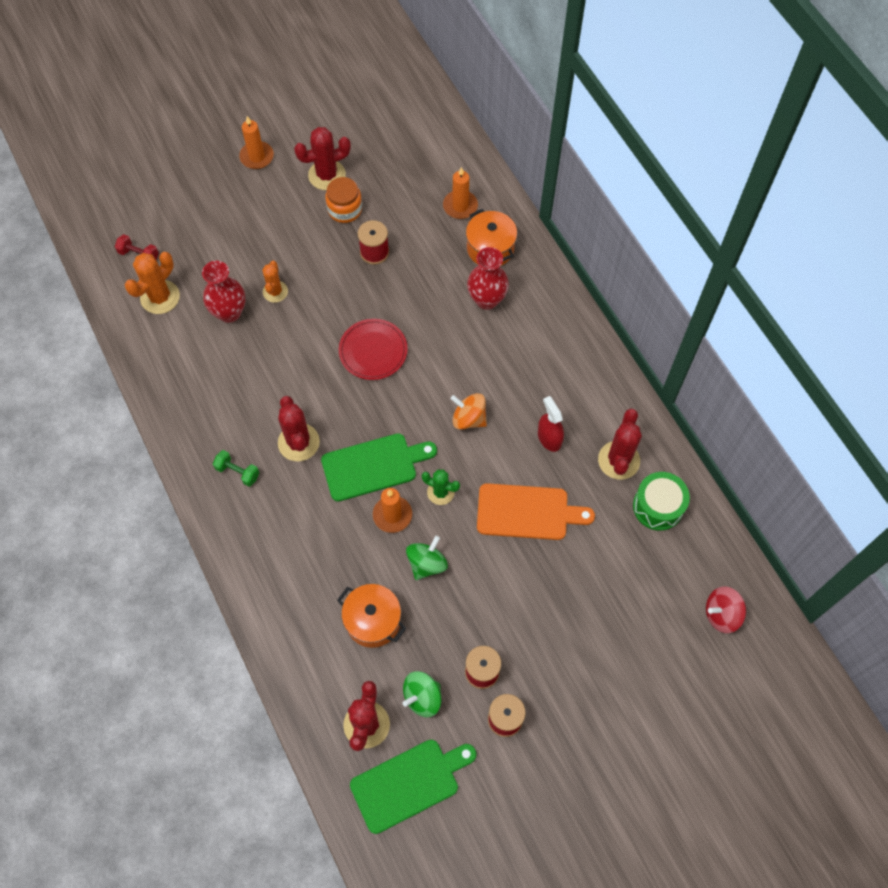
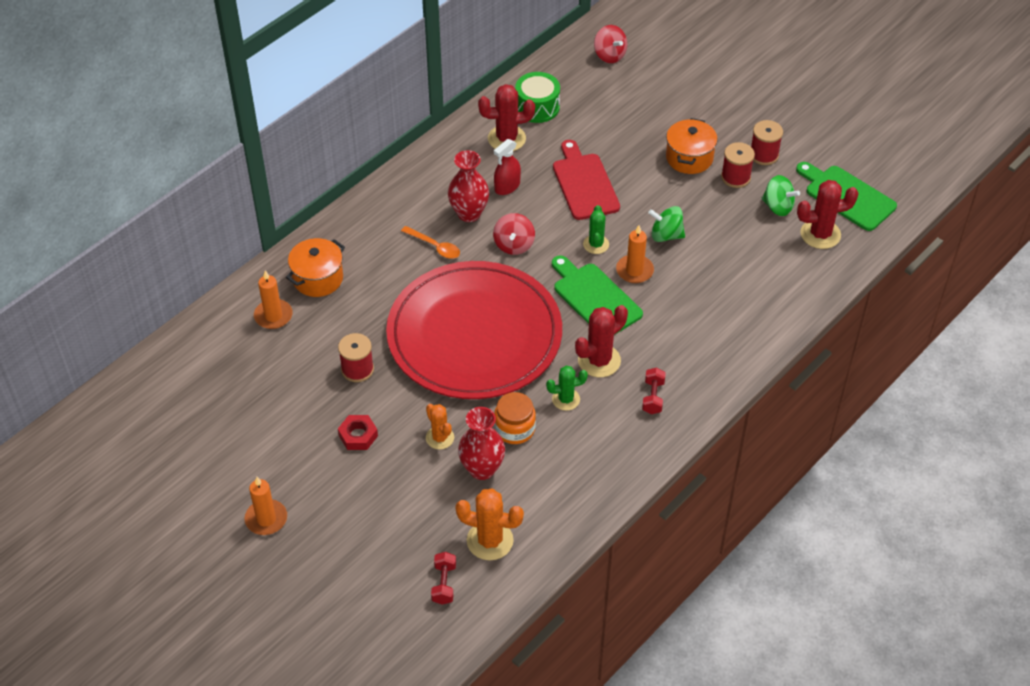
camera: 110 degrees left, 15 degrees down
(238, 472) = (653, 397): green dumbbell -> red dumbbell
(269, 400) = (566, 399): none -> green cactus
(275, 292) = (440, 438): orange cactus -> orange cactus turned 75 degrees clockwise
(305, 235) = (358, 435): none -> red nut
(327, 175) = (271, 443): red cactus -> none
(345, 209) = (312, 412): orange jar -> orange jar (514, 429)
(373, 351) = (474, 335): red plate -> red plate, size x2.42
(373, 621) = (735, 255): orange pot -> orange pot (689, 158)
(469, 418) = (514, 245): orange spinning top -> red spinning top
(486, 299) = (379, 265): red vase -> red vase (469, 213)
(493, 350) = (435, 246): none -> orange spoon
(527, 512) = (584, 184): orange cutting board -> red cutting board

